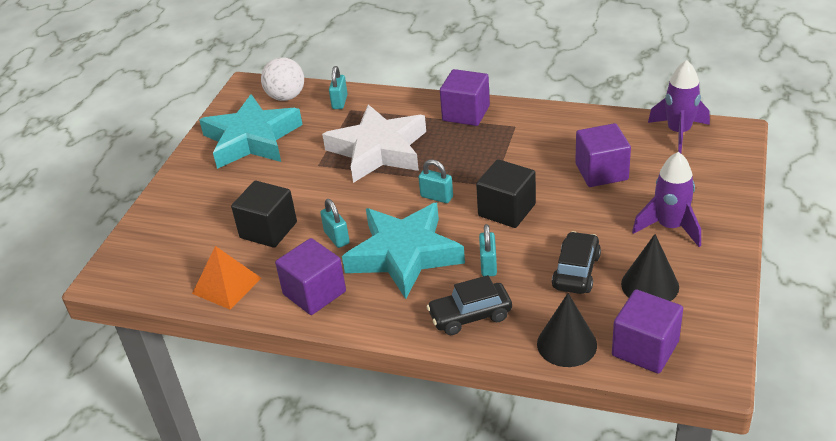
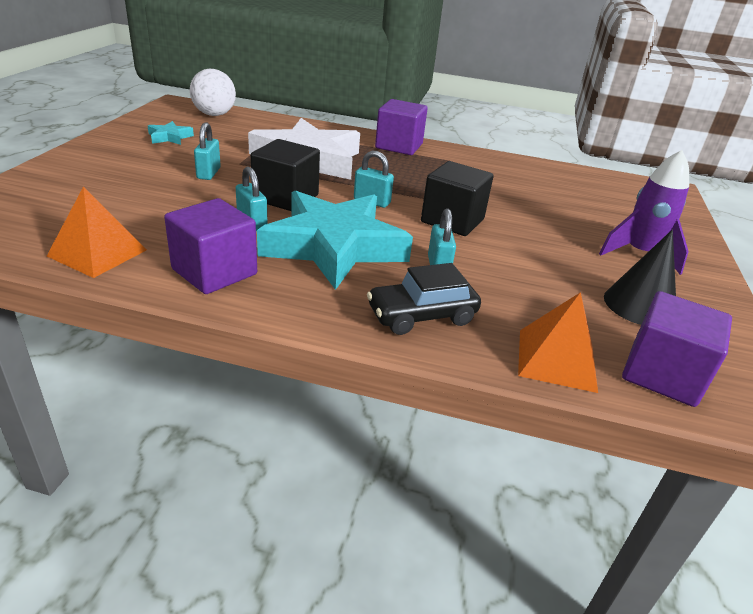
camera: 10 degrees left, 5 degrees down
(252, 139) = (170, 137): turquoise star -> turquoise star, size x0.40
(268, 230) = (169, 207): black cube -> black cube (286, 198)
(340, 102) = (269, 124): turquoise padlock -> turquoise padlock (208, 173)
(566, 344) = (556, 359): black cone -> orange pyramid
(576, 271) = (546, 283): black car -> none
(601, 172) = (548, 202): purple cube -> none
(678, 133) = (616, 183): purple rocket -> none

